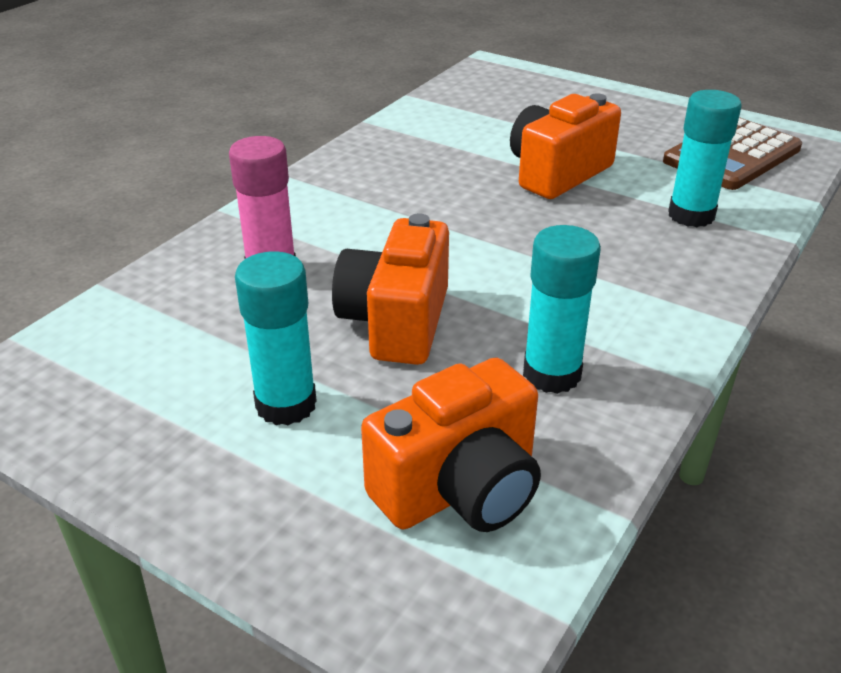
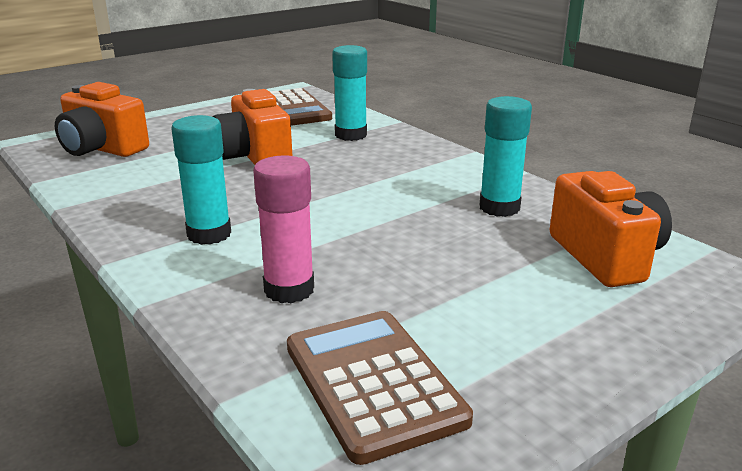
camera: 70 degrees left, 10 degrees down
(133, 350) = (373, 383): none -> brown calculator
(286, 404) = (495, 308): turquoise glue stick -> turquoise glue stick (209, 234)
(396, 322) = (409, 247): orange camera -> orange camera (102, 149)

